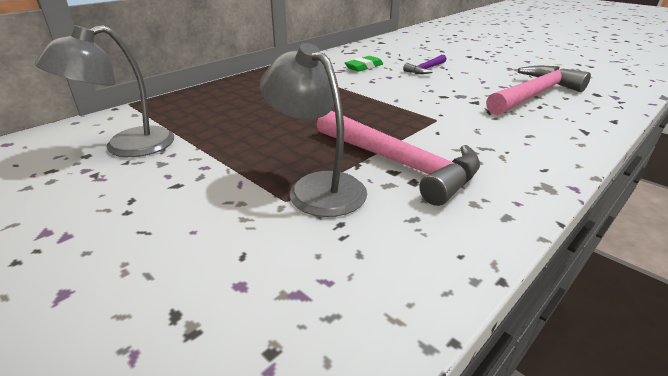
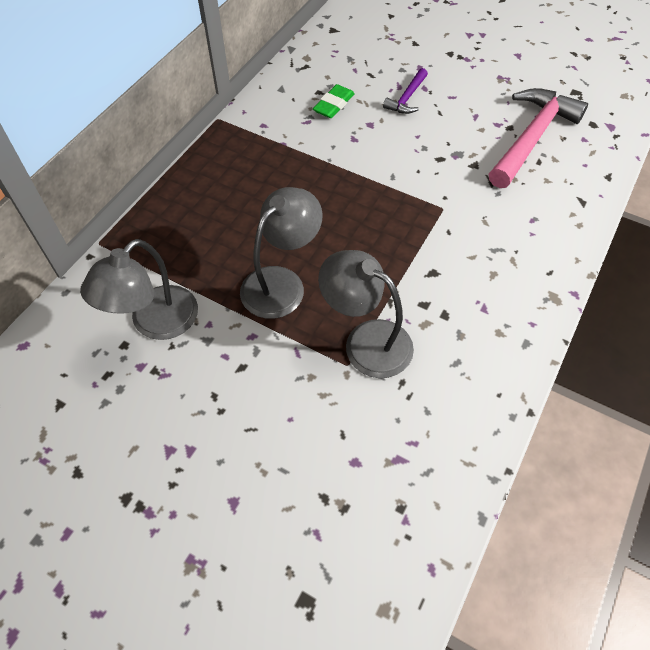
camera: 15 degrees left, 25 degrees up
(258, 140) = (281, 283): none -> grey lamp
(399, 163) = (426, 291): pink hammer -> none

